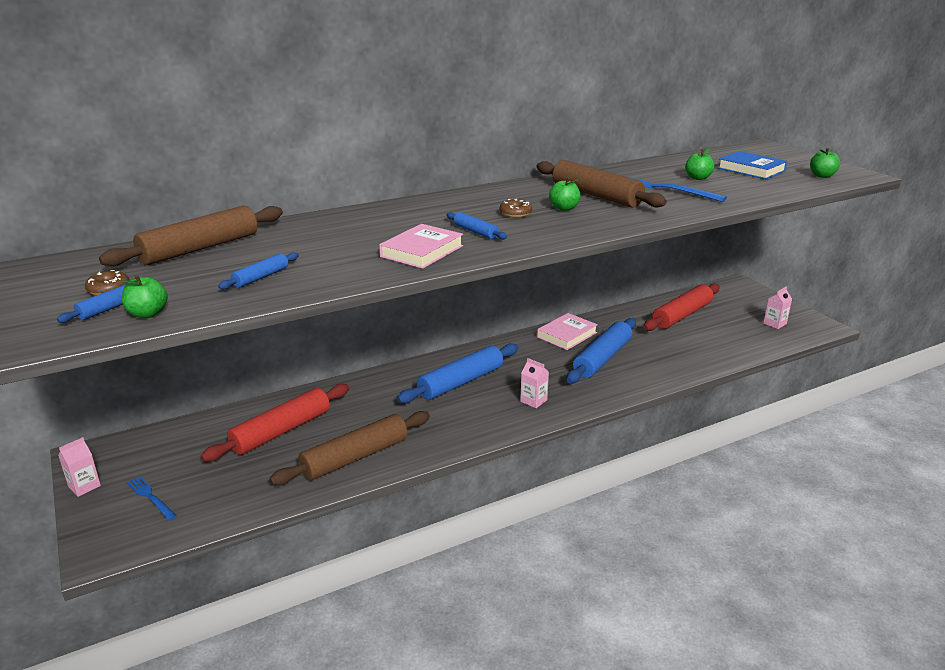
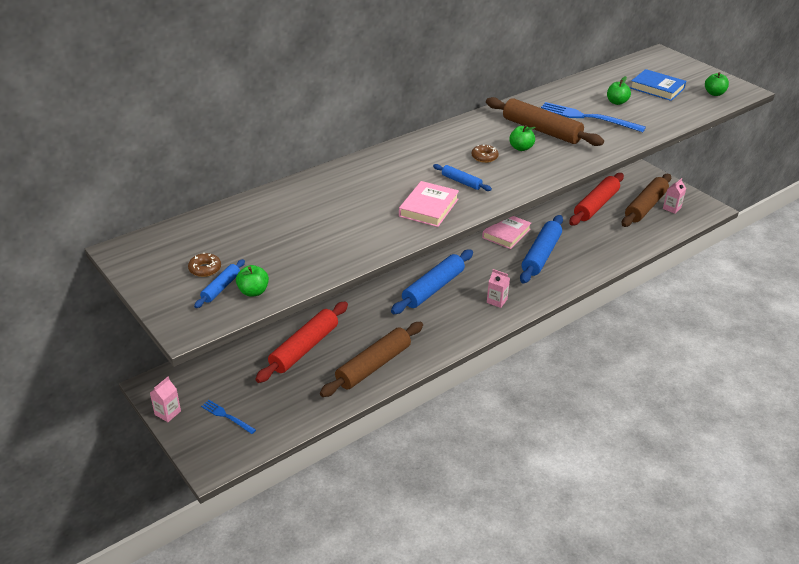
camera: 10 degrees left, 10 degrees up
(200, 248) = (249, 218): brown rolling pin -> brown rolling pin (645, 206)
(261, 277) = (318, 246): blue rolling pin -> none

